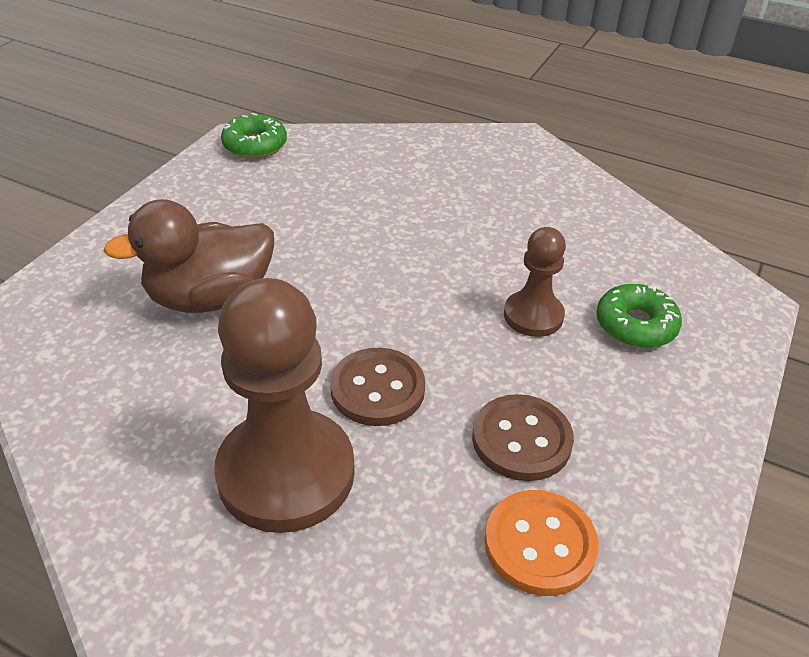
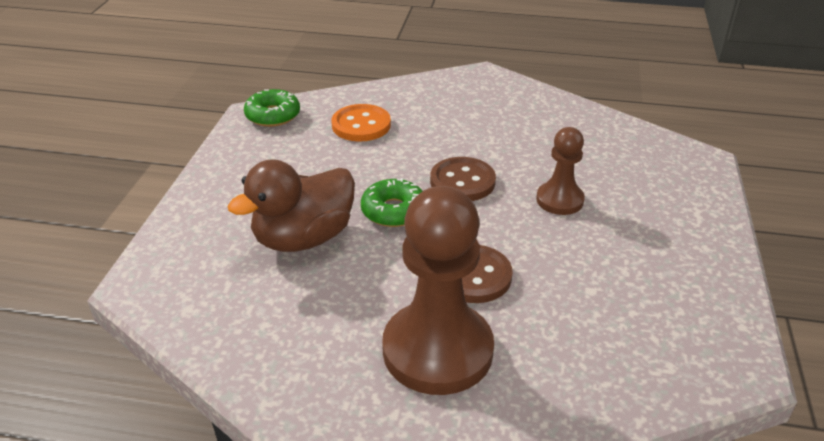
camera: 15 degrees left, 5 degrees down
(521, 440) = (597, 287): brown button -> brown button (462, 181)
(539, 544) = (646, 353): orange button -> orange button (361, 125)
(635, 325) = (635, 192): green donut -> green donut (393, 211)

